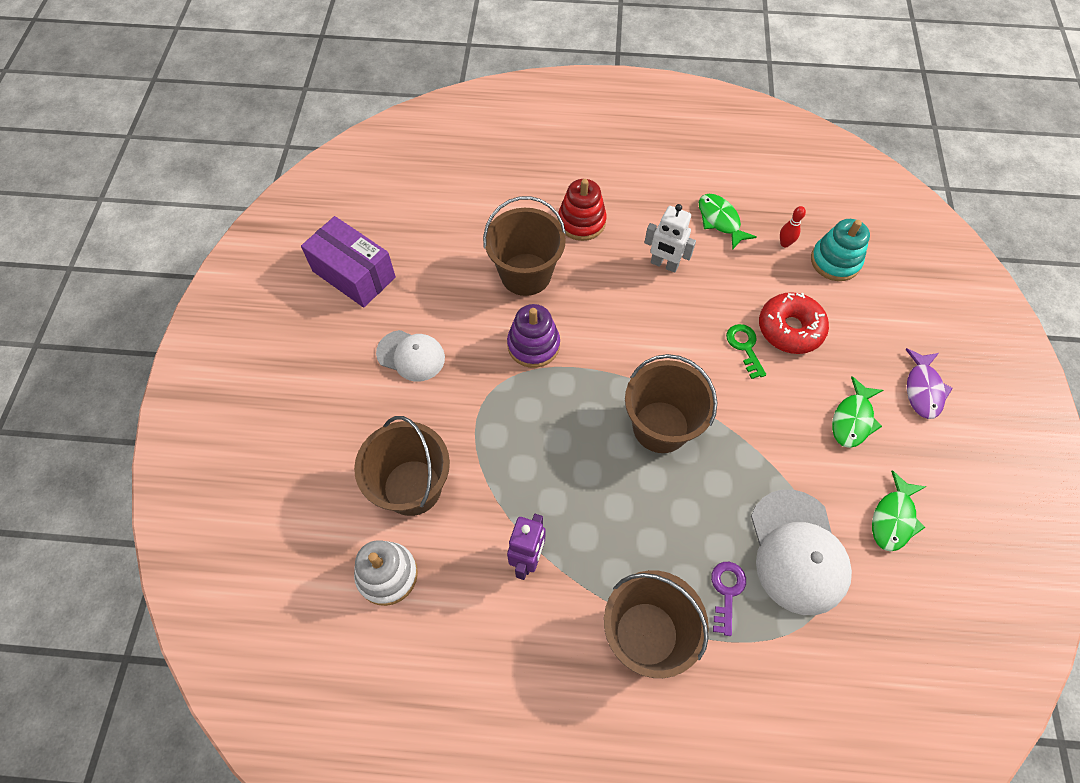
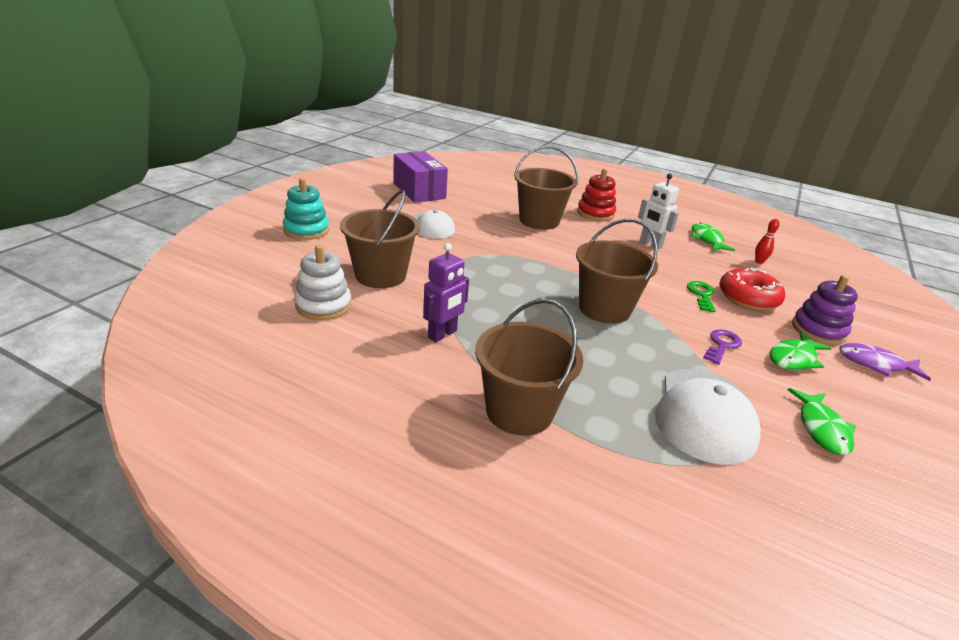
camera: 20 degrees right, 30 degrees down
(533, 345) = (523, 247): purple stacking toy -> purple stacking toy (818, 330)
(726, 591) = (617, 414): purple key -> purple key (722, 345)
(835, 261) = (803, 280): turquoise stacking toy -> turquoise stacking toy (306, 230)
(893, 518) = (821, 429): green fish -> green fish turned 45 degrees counterclockwise
(923, 389) = (875, 364): purple fish -> purple fish turned 75 degrees clockwise

